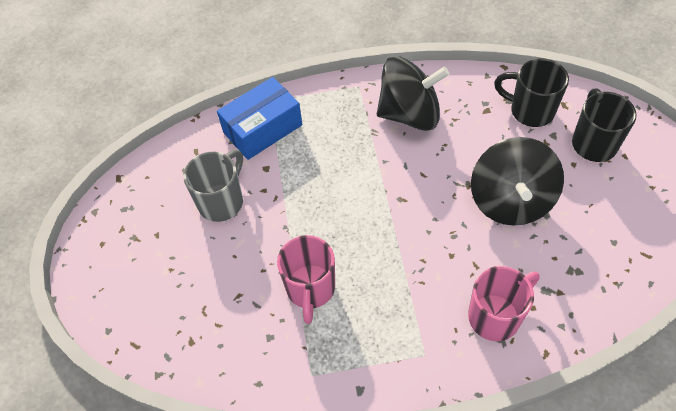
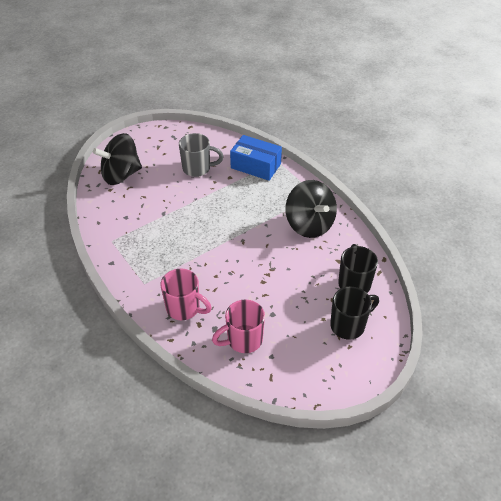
camera: 60 degrees right, 10 degrees down
(310, 289) = (161, 222): pink mug -> pink mug (243, 340)
(510, 200) = (272, 293): black spinning top -> black spinning top (121, 175)

